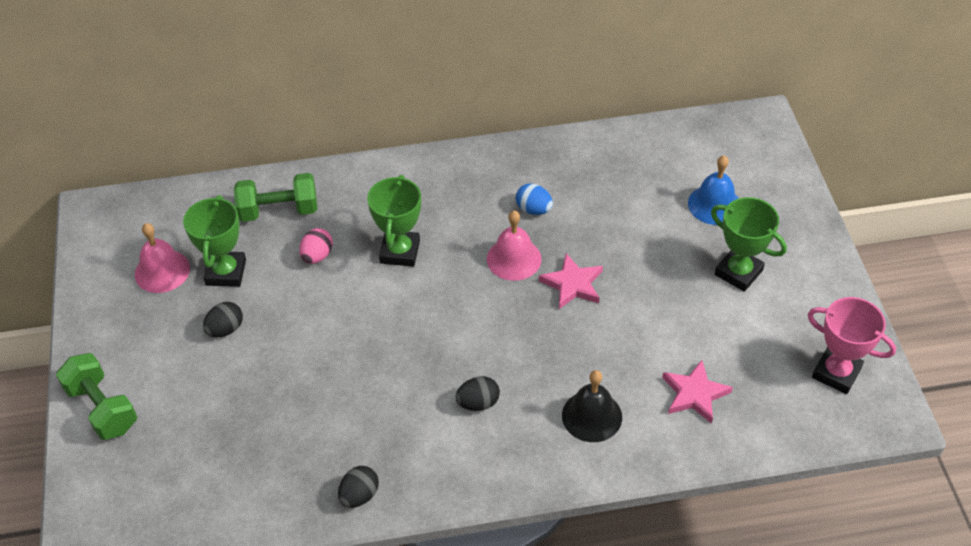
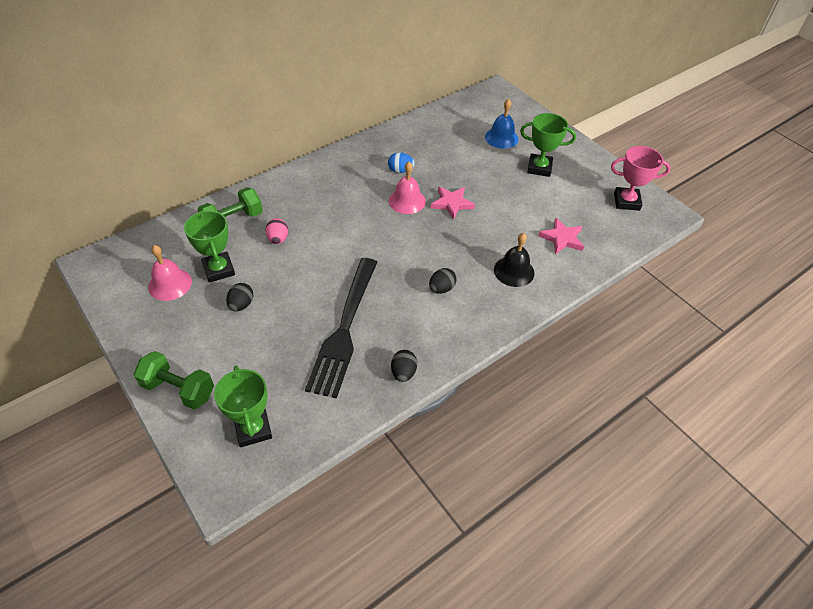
camera: 30 degrees left, 0 degrees up
(324, 410) = (344, 329): none -> black fork
(400, 252) = (332, 219): green trophy -> green trophy (253, 429)

